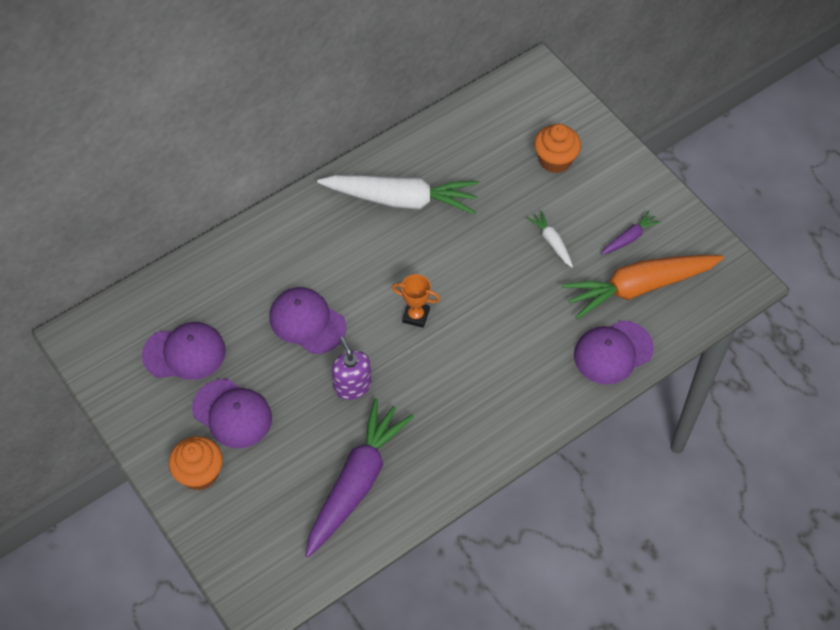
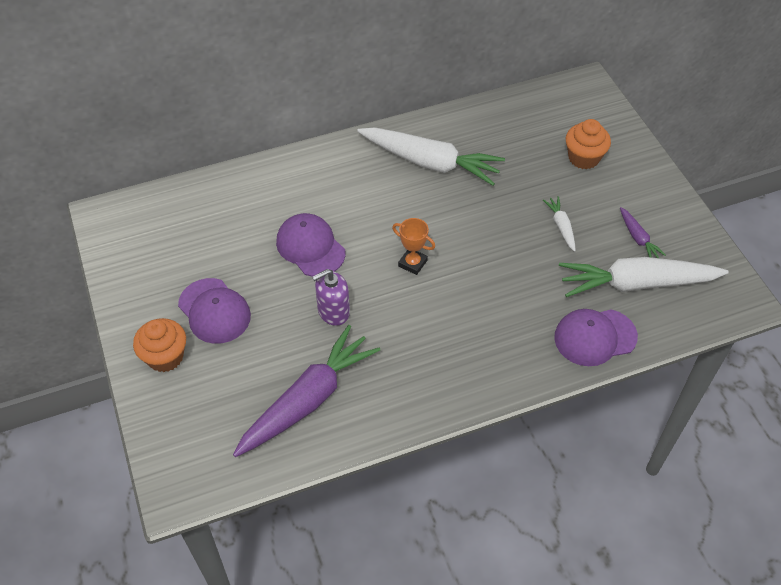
camera: 15 degrees right, 5 degrees down
(184, 353) = (191, 249): purple cap -> none
(352, 386) = (333, 311): purple soap dispenser -> purple soap dispenser turned 105 degrees counterclockwise
(629, 238) = (638, 238): purple carrot -> purple carrot turned 90 degrees clockwise
(639, 287) = (636, 284): orange carrot -> white carrot

